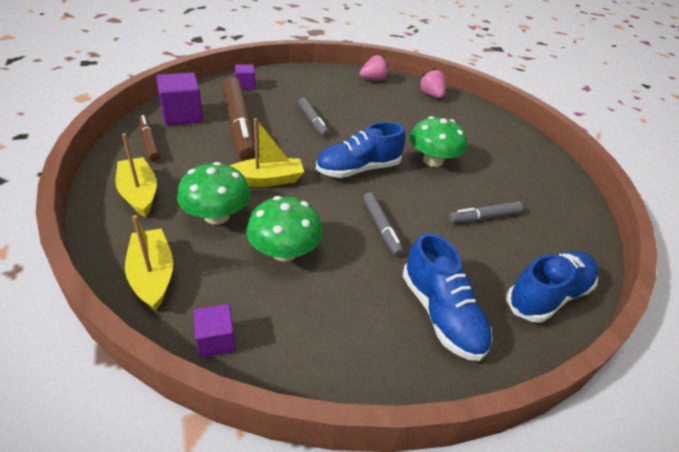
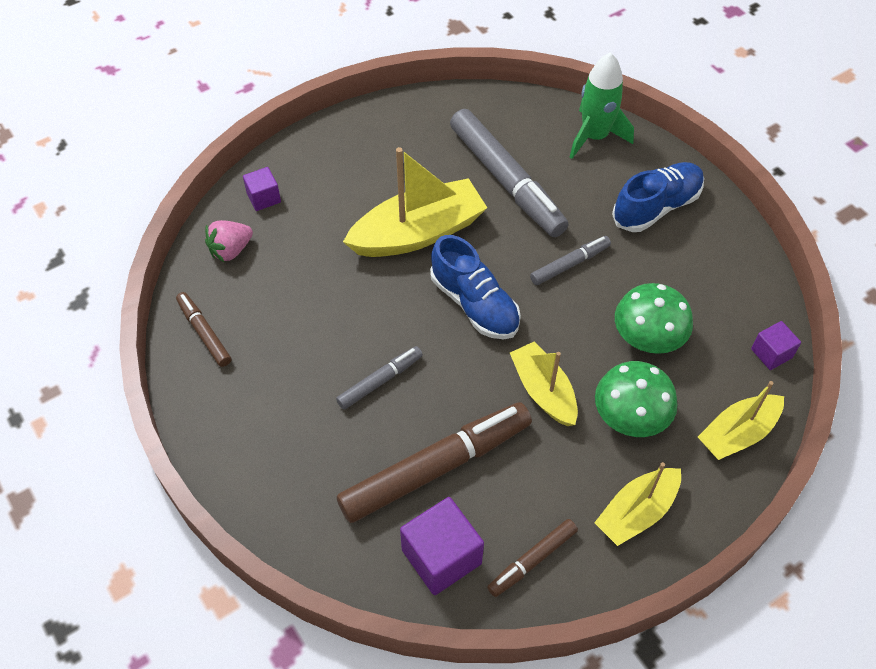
camera: 100 degrees left, 15 degrees up
(245, 86) = (305, 510): purple cube -> purple cube (264, 198)
(373, 80) = (204, 333): pink strawberry -> brown marker
(432, 161) = (418, 233): green mushroom -> yellow boat
(484, 217) = (506, 181): grey marker -> grey marker, size x2.01
(547, 296) = (594, 136): blue shoe -> green rocket

